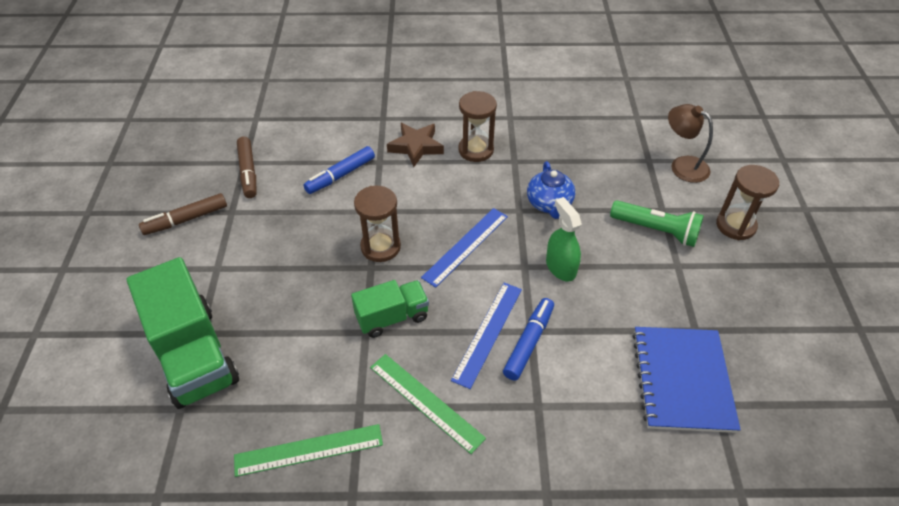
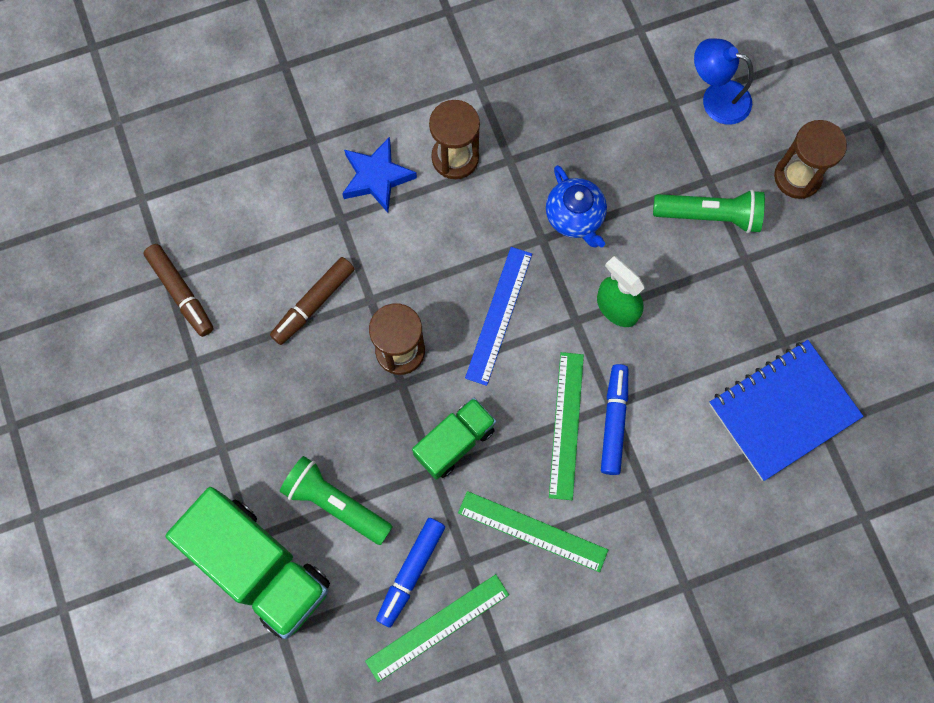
camera: 20 degrees left, 25 degrees up
(186, 219) = (144, 393): brown marker -> brown marker (313, 304)
(278, 330) = (336, 503): none -> green flashlight
(340, 175) = (302, 258): blue marker -> blue marker (411, 572)
(416, 147) = (377, 177): brown star -> blue star
(488, 333) = (566, 425): blue ruler -> green ruler
(682, 165) = (716, 98): brown lamp -> blue lamp
(682, 380) = (783, 411): blue notebook -> blue notebook turned 75 degrees clockwise

